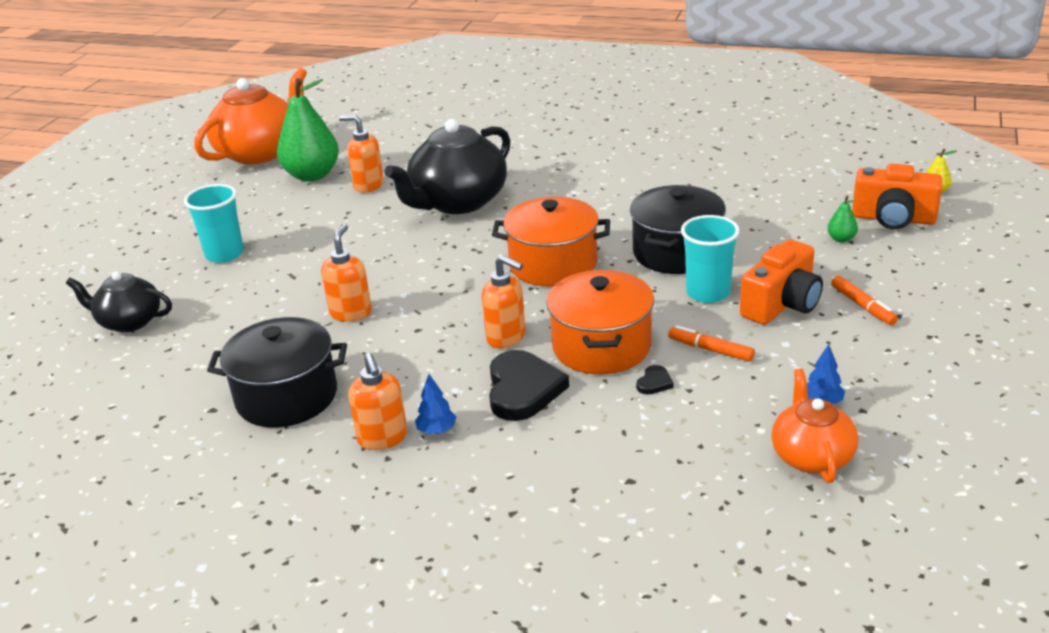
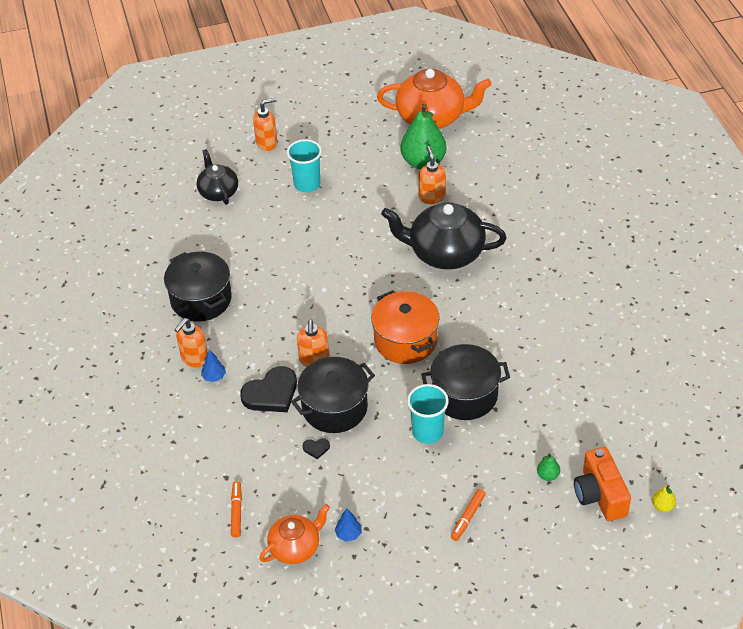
camera: 55 degrees right, 15 degrees up
(351, 313) = (290, 278): orange soap dispenser -> orange soap dispenser (267, 143)
(601, 346) = (334, 408): orange pot -> black pot
(710, 350) = (366, 460): orange marker -> orange marker (236, 512)
(782, 304) = (440, 475): orange camera -> none

